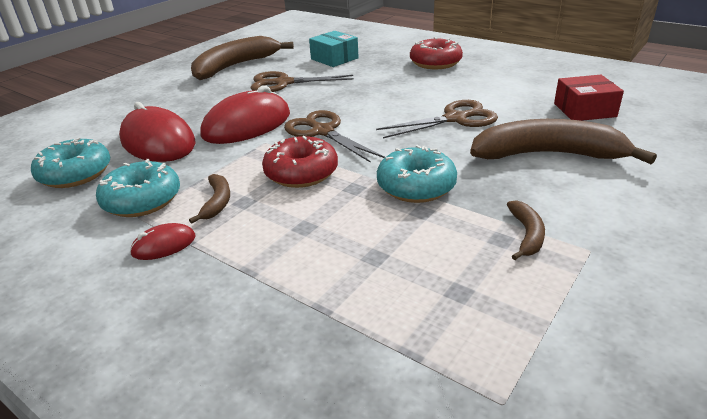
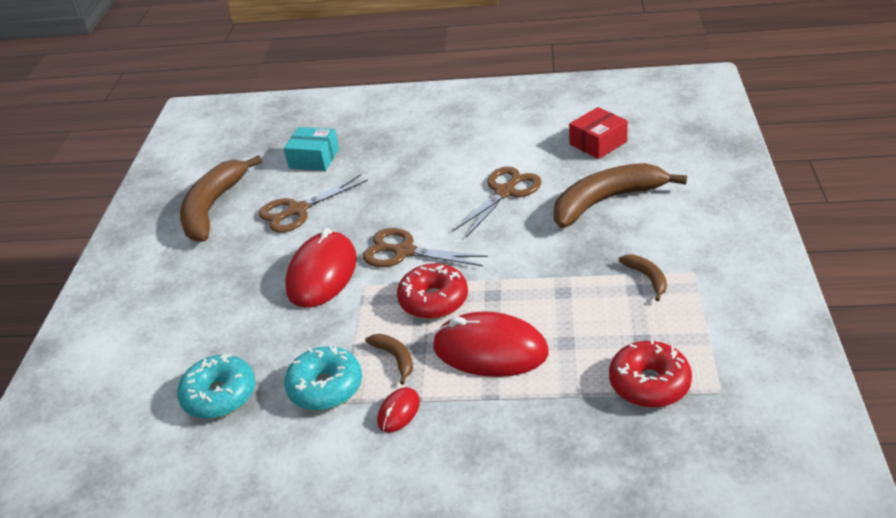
camera: 30 degrees left, 5 degrees up
(158, 141) = (255, 328): red mouse -> red mouse (490, 350)
(416, 186) = (537, 272): turquoise donut -> none
(435, 63) = (424, 130): red donut -> red donut (649, 383)

